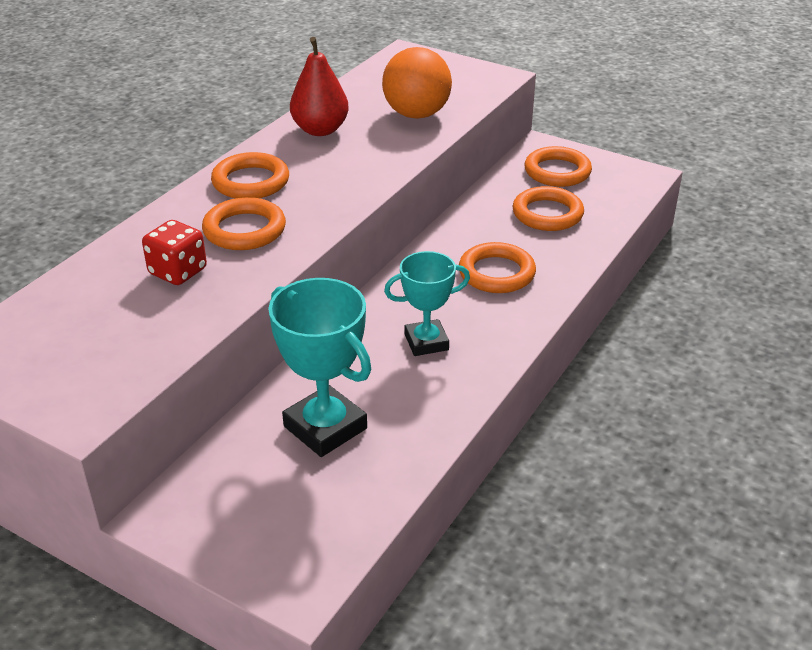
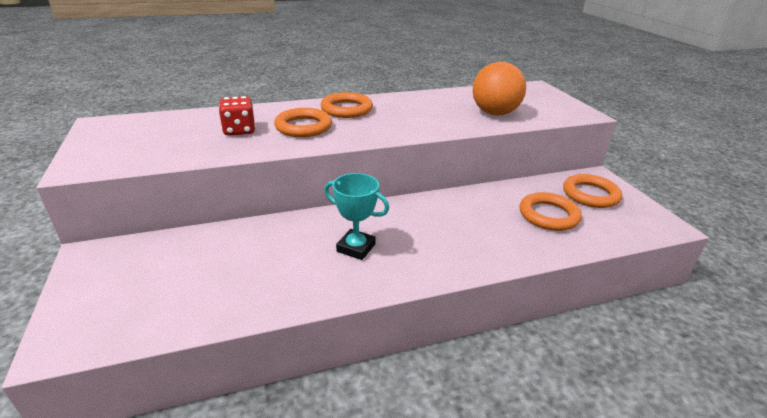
camera: 40 degrees right, 5 degrees down
(320, 130) = (424, 101): red pear -> none
(325, 427) = (227, 261): turquoise trophy -> none
(496, 273) = (461, 232): orange ring -> none

